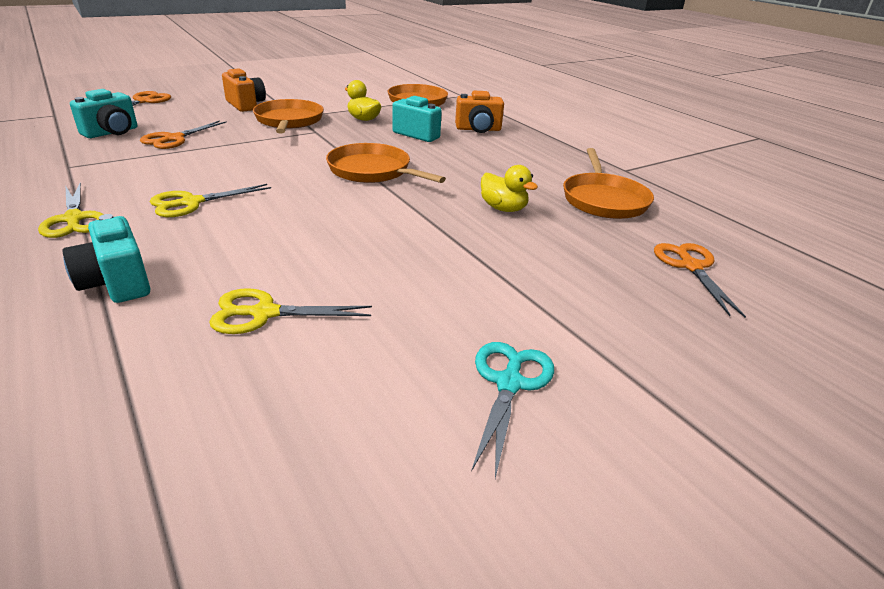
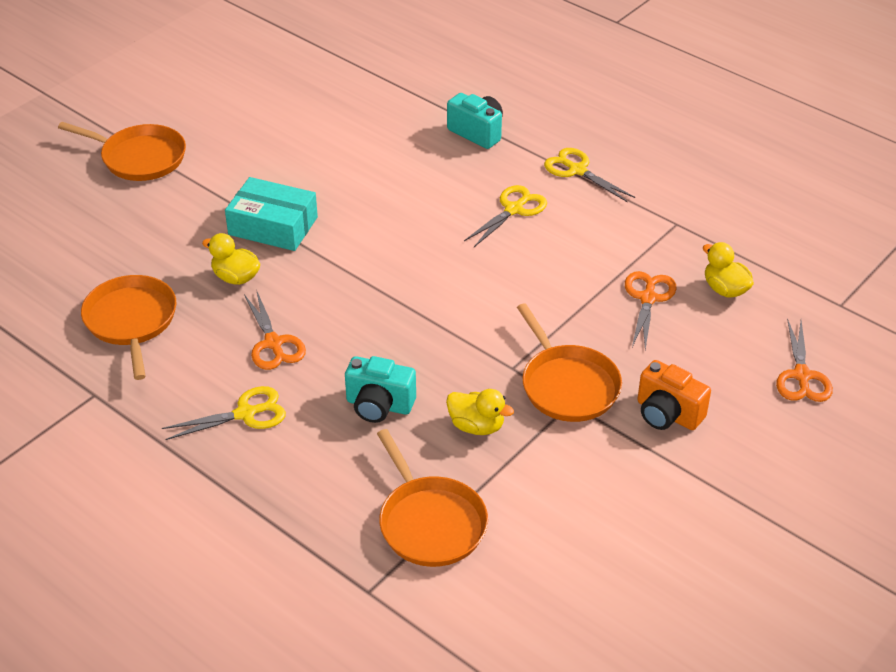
camera: 165 degrees right, 10 degrees up
(112, 132) = (725, 289): turquoise camera -> yellow duck
(264, 313) = (369, 136): yellow scissors -> yellow scissors (245, 414)
(372, 171) = (390, 302): orange pan -> orange pan (140, 158)
(452, 239) = (273, 226): none -> turquoise box
(478, 129) = (302, 449): orange camera -> none
(509, 383) = (209, 130): turquoise scissors -> none
(691, 266) = (69, 246): orange scissors -> orange scissors (273, 343)

